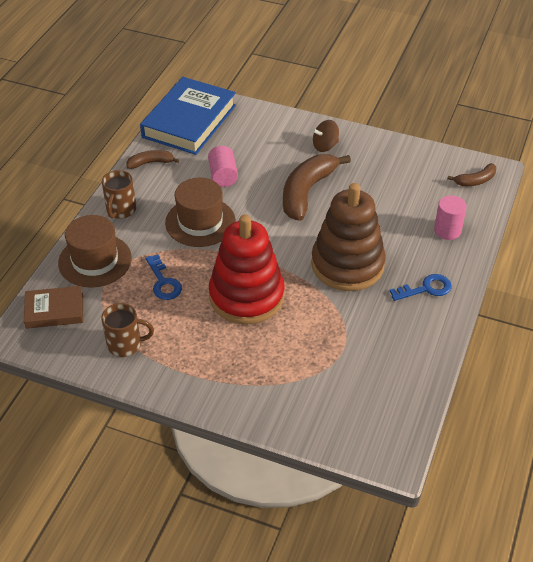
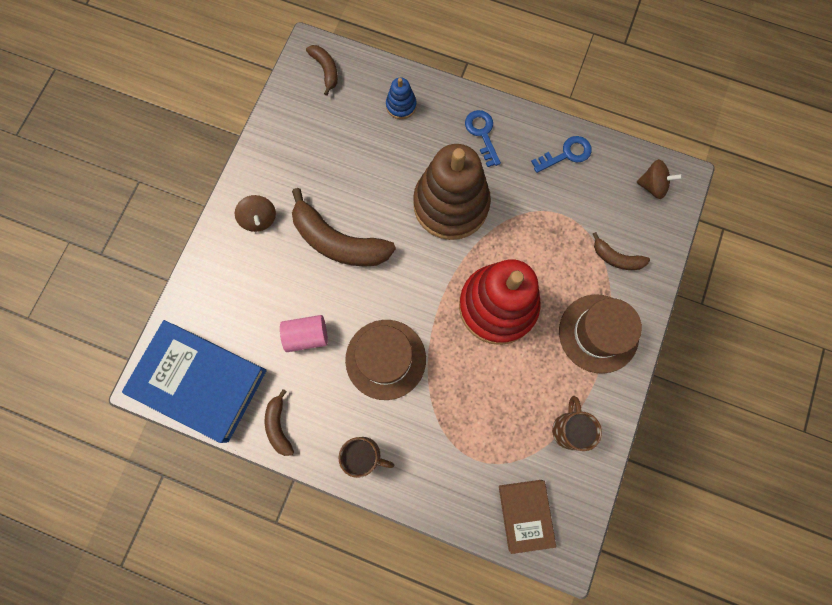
camera: 90 degrees left, 30 degrees up
(95, 260) = (448, 477): brown hat -> brown hat (598, 333)
(163, 282) = (480, 395): blue key -> blue key (566, 154)
(296, 392) = (616, 258): none -> brown banana
(383, 430) = (652, 185): none -> brown spinning top
(447, 230) = (401, 105): pink cylinder -> blue stacking toy

